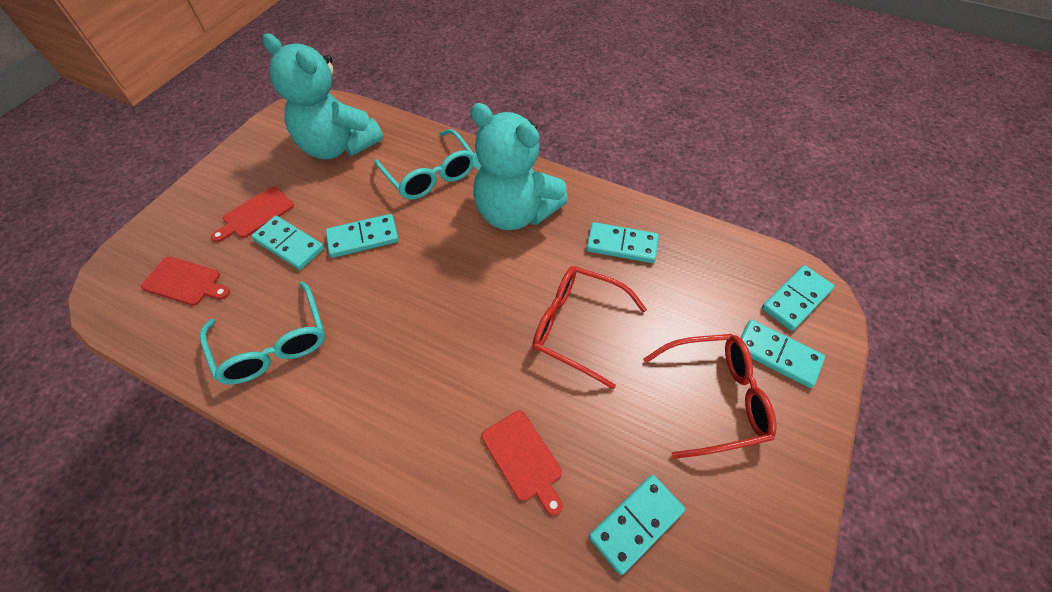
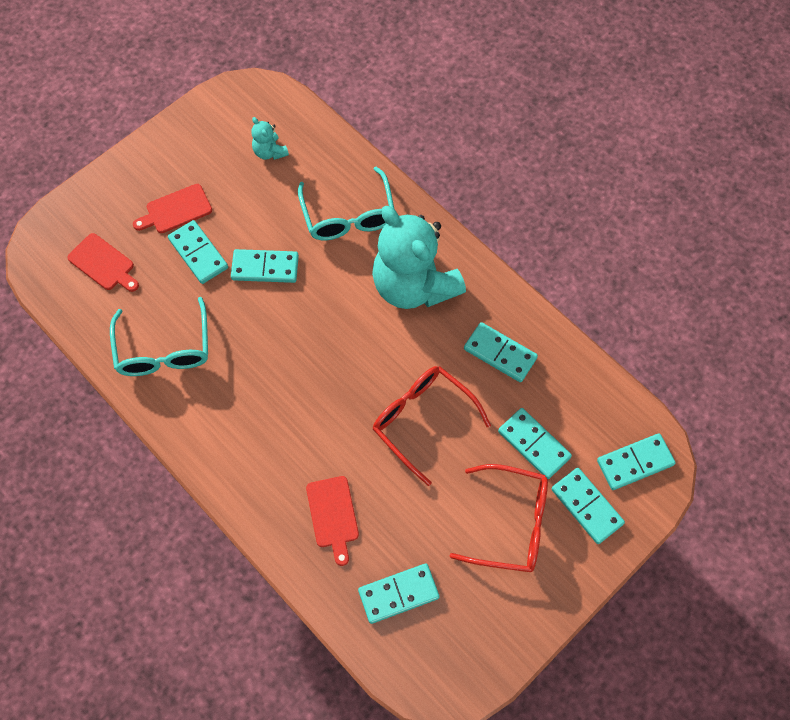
camera: 20 degrees right, 10 degrees up
(338, 146) = (270, 152): turquoise teddy bear -> turquoise teddy bear, size x0.41
(695, 313) = (534, 444): none -> turquoise domino

